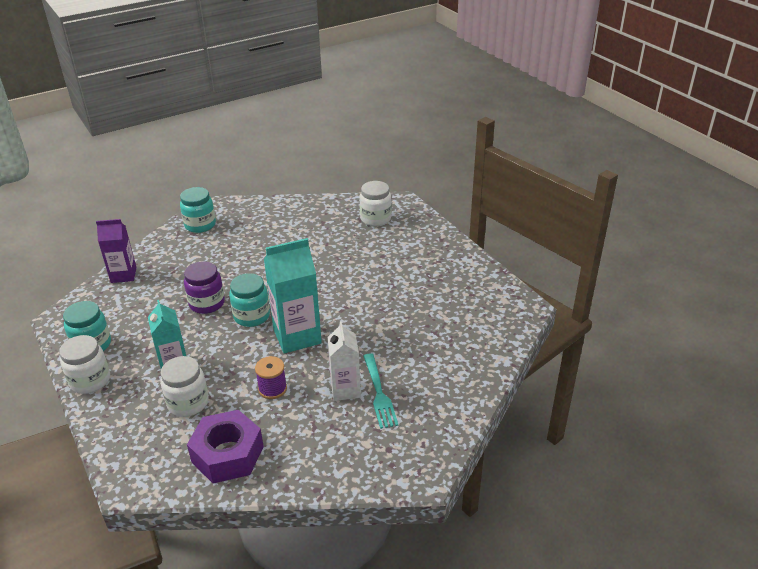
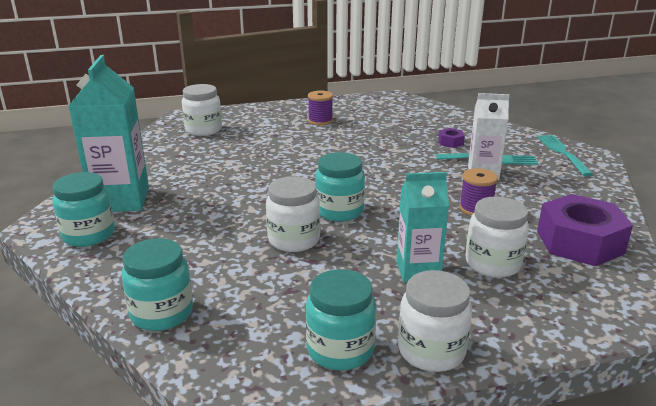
camera: 75 degrees left, 10 degrees down
(123, 275) = (162, 313): purple carton -> turquoise jar
(207, 303) = (294, 240): purple jar -> white jar
(297, 336) = (390, 188): turquoise carton -> turquoise carton (121, 200)
(412, 362) = (451, 142): none -> purple nut
(419, 449) = (562, 153): none -> turquoise fork
(426, 273) = (320, 121): none -> purple spool

